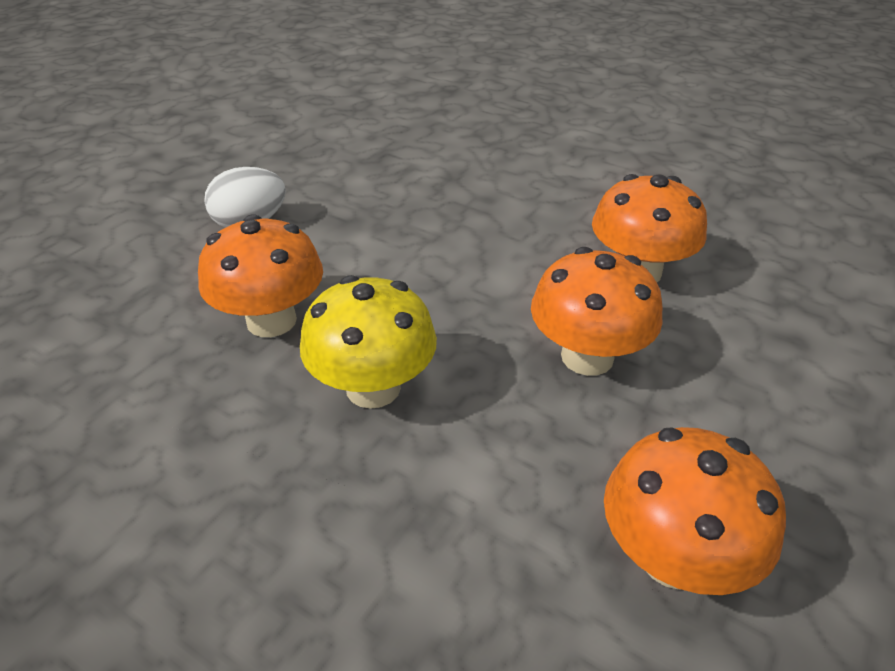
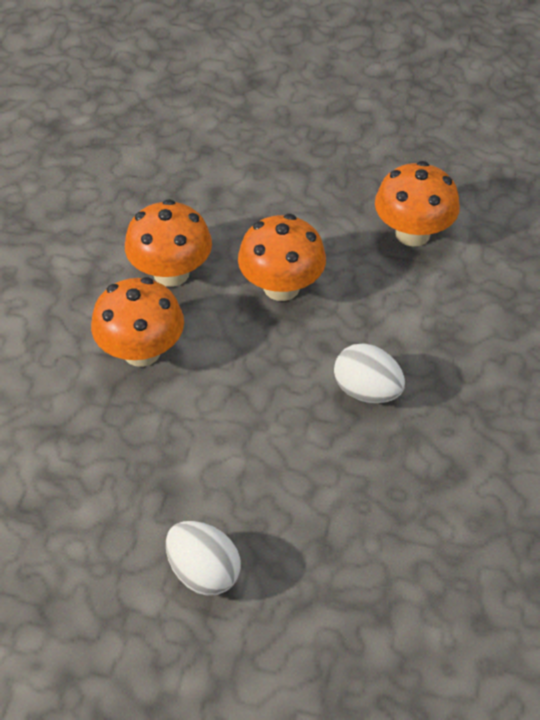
camera: 110 degrees left, 10 degrees up
(271, 320) = (331, 483): orange mushroom -> orange mushroom (141, 351)
(373, 387) = (367, 391): yellow mushroom -> white egg

